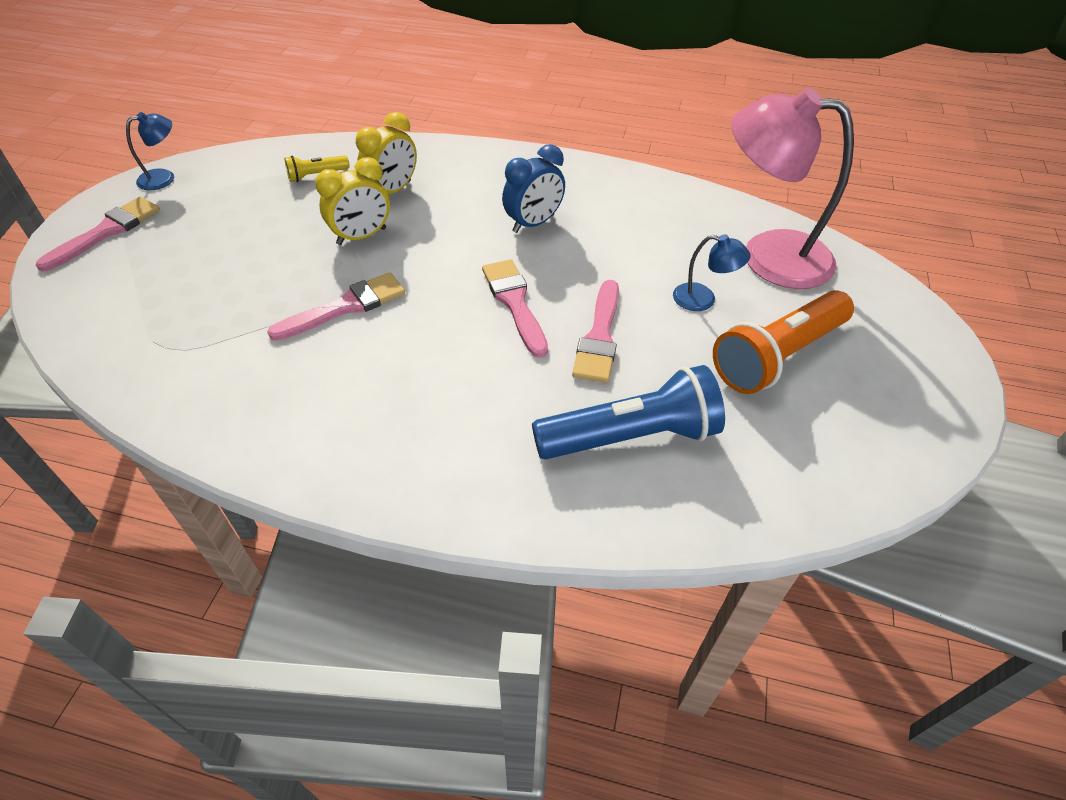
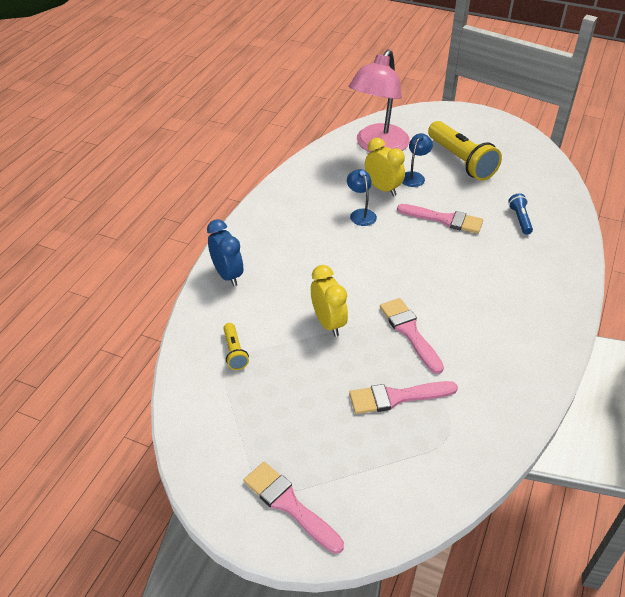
camera: 80 degrees left, 5 degrees down
(164, 178) = (205, 469): blue lamp -> blue lamp (360, 214)
(392, 191) = (271, 304): yellow clock -> yellow clock (383, 188)
(514, 303) = (411, 250): pink brush -> pink brush (396, 397)
(533, 223) = (329, 233): blue clock -> blue clock (228, 275)
(630, 437) = (520, 219): blue flashlight -> blue flashlight, size x0.47
(777, 356) = (461, 161): orange flashlight -> yellow flashlight

